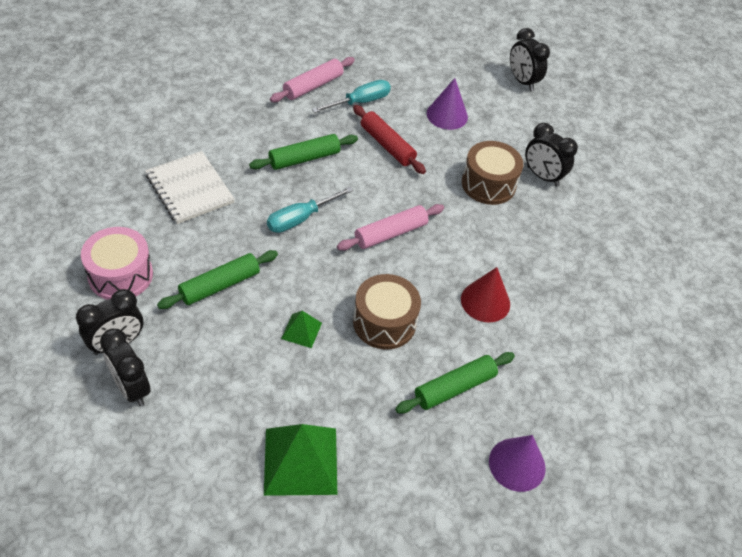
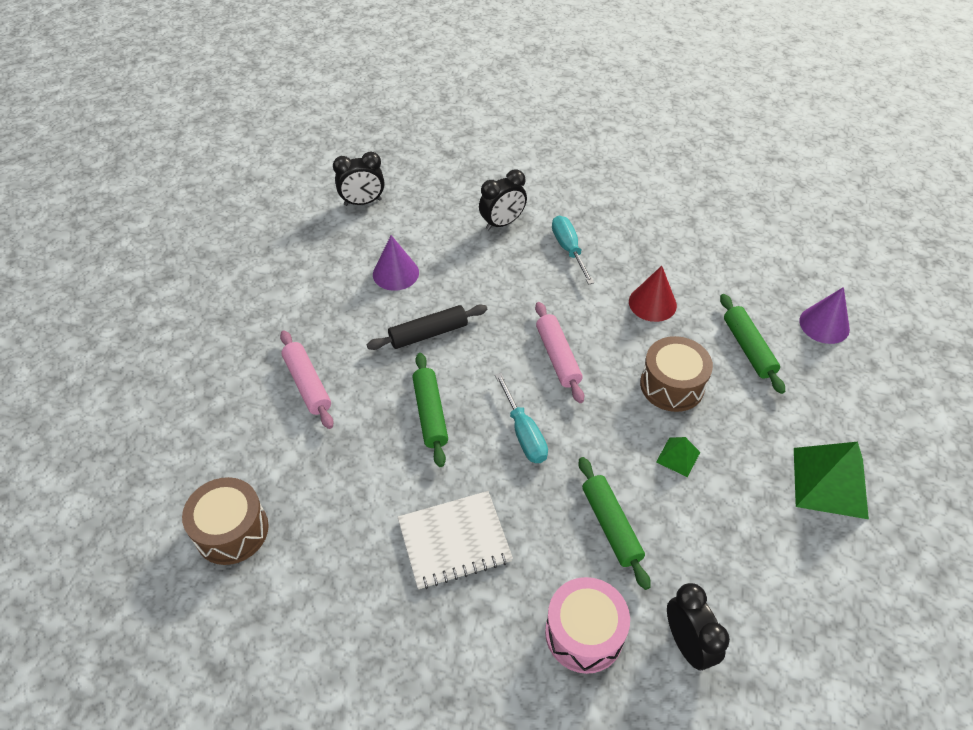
camera: 70 degrees left, 0 degrees up
(131, 388) = (747, 632): black clock -> none
(361, 102) = (351, 343): turquoise screwdriver -> turquoise screwdriver (568, 249)
(387, 145) = (428, 333): red rolling pin -> black rolling pin
(488, 184) = (504, 265): brown drum -> brown drum (232, 530)

